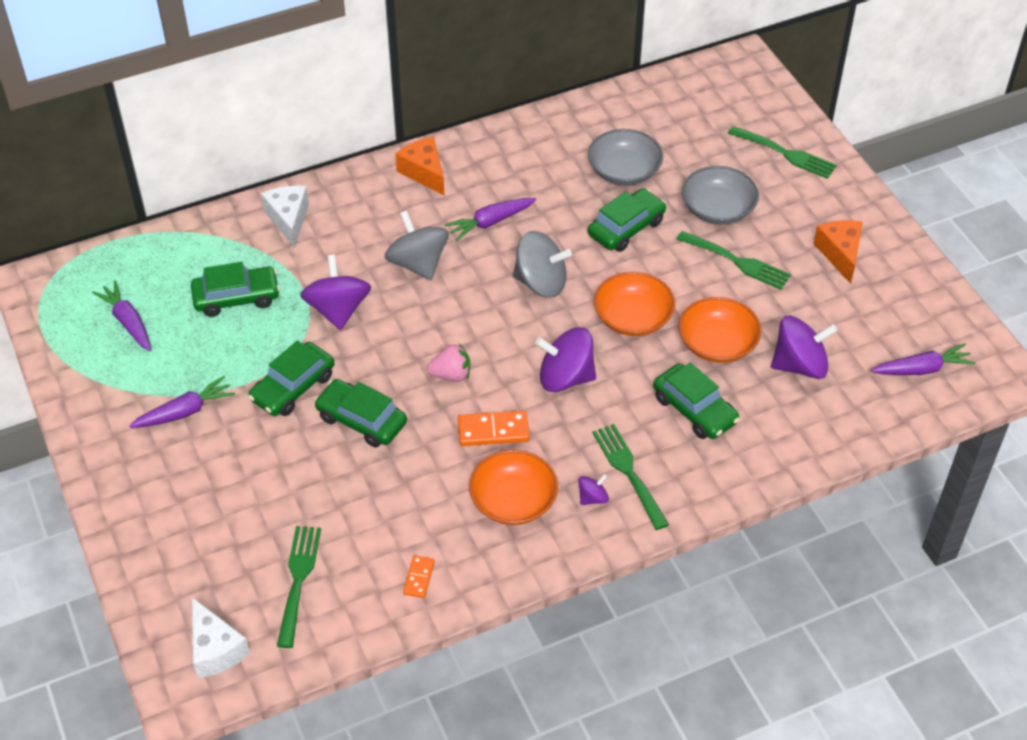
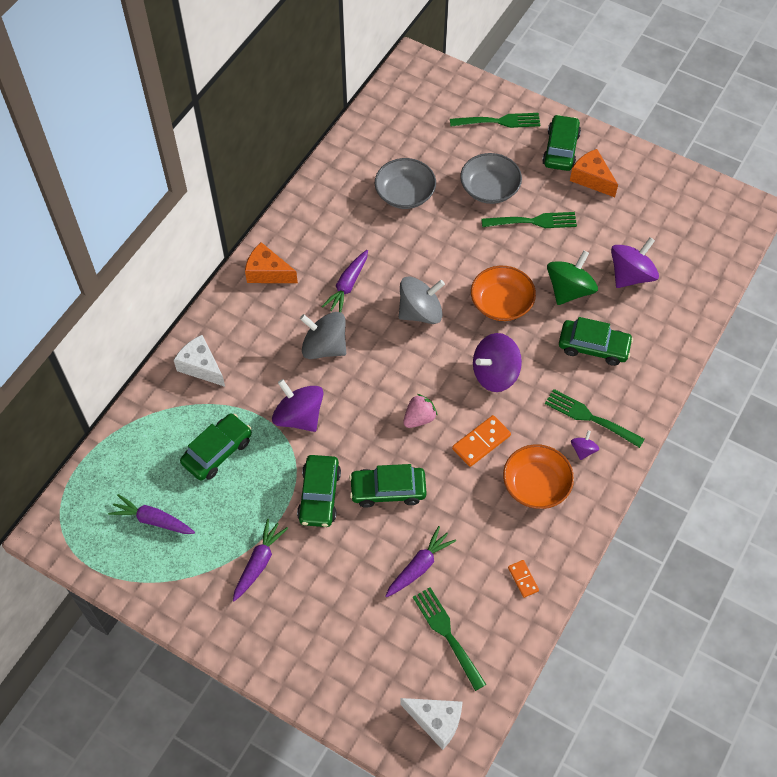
camera: 35 degrees left, 10 degrees up
(626, 228) = (442, 237): green car -> green car (560, 149)
(717, 343) = (569, 290): orange bowl -> green spinning top
(922, 369) = (703, 234): purple carrot -> purple carrot (419, 566)

